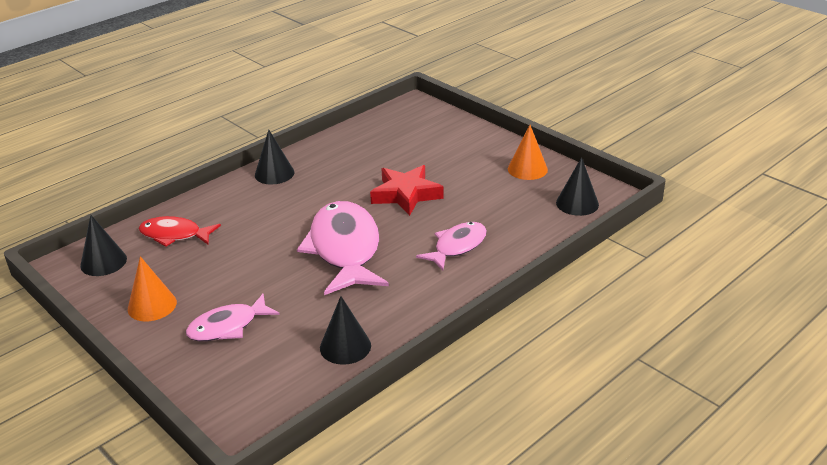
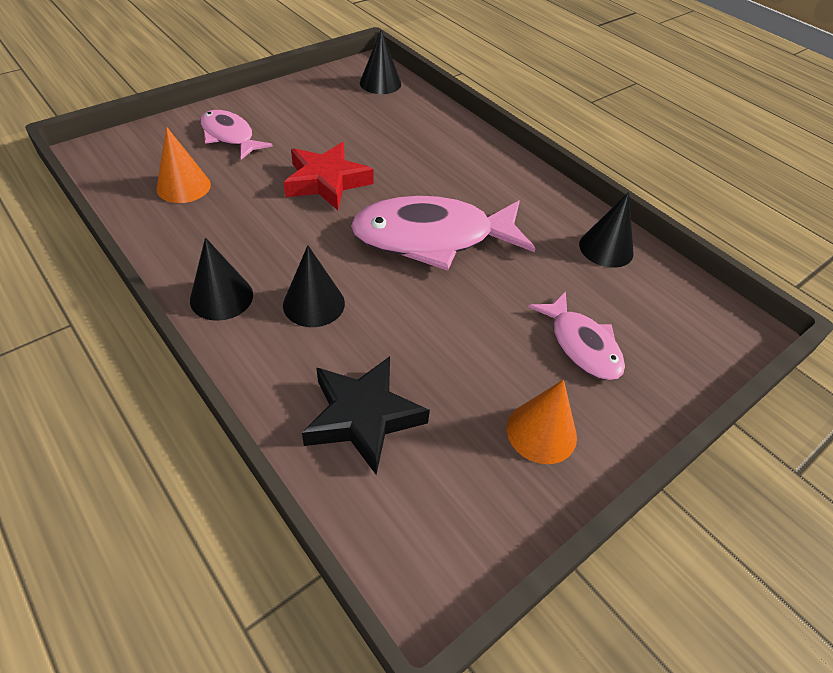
camera: 90 degrees left, 15 degrees up
(103, 262) = (424, 517): black cone -> black cone (314, 304)
(174, 235) = (363, 417): red fish -> black star
(457, 246) = (440, 159): pink fish -> pink fish (229, 136)
(527, 169) = (305, 98): orange cone -> orange cone (183, 186)

